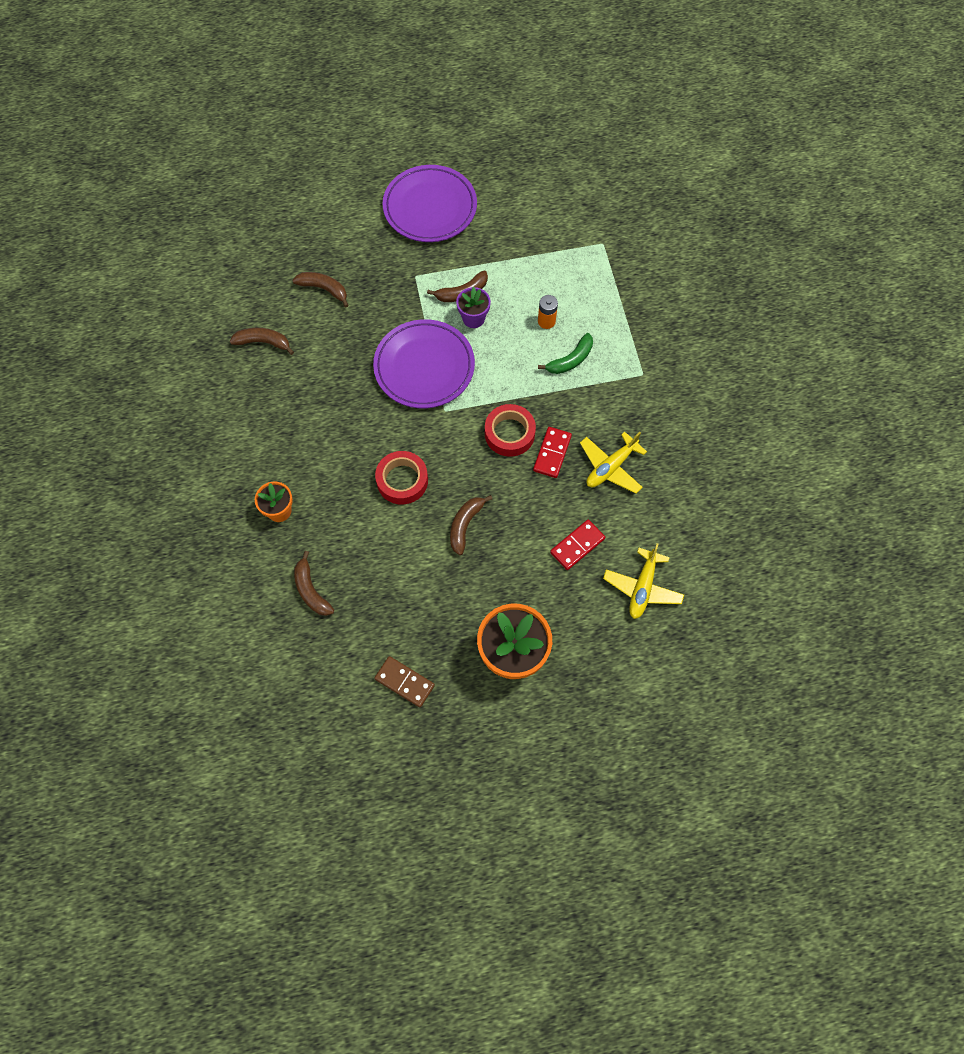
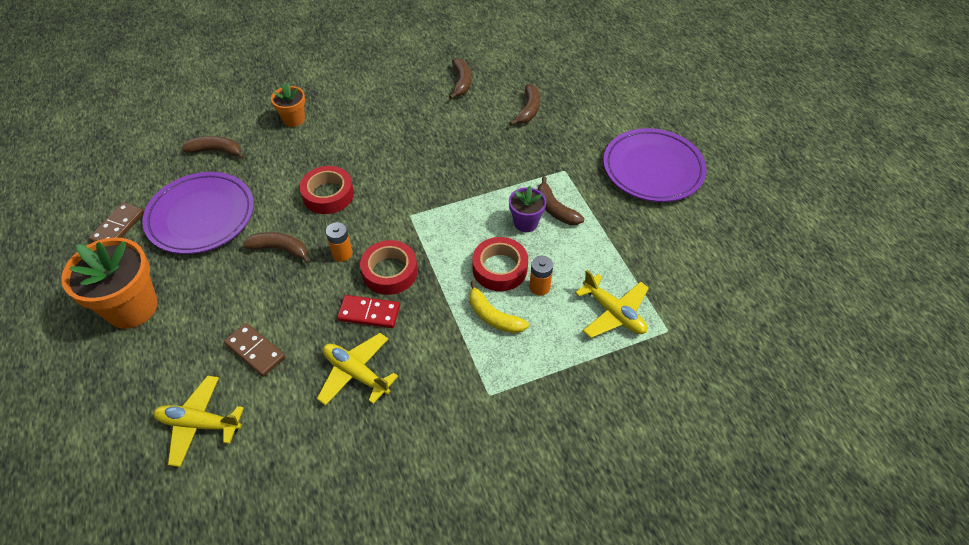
camera: 80 degrees right, 15 degrees down
(311, 590) = (216, 151): brown banana -> brown banana turned 45 degrees clockwise
(424, 367) = (458, 192): purple plate -> purple plate (201, 216)
(481, 471) = (342, 254): none -> orange battery
(521, 347) = (500, 268): none -> red tape
(570, 360) = (493, 316): green banana -> yellow banana
(577, 546) = (255, 351): red domino -> brown domino
(581, 275) = (613, 313): none -> yellow plane

